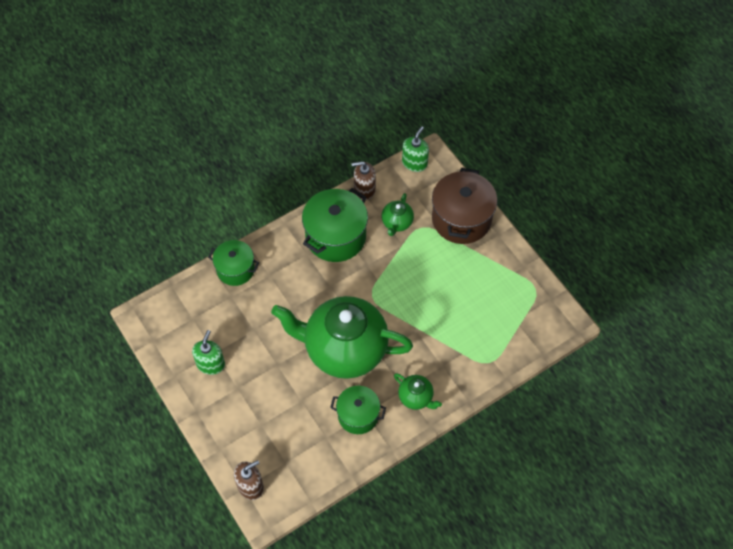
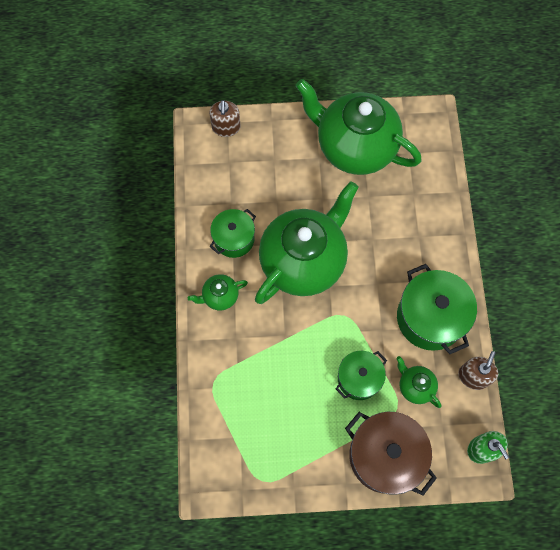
camera: 120 degrees right, 10 degrees up
(210, 364) = (354, 147): green soap dispenser -> green teapot
(235, 269) = (441, 210): green pot -> green pot (359, 378)

